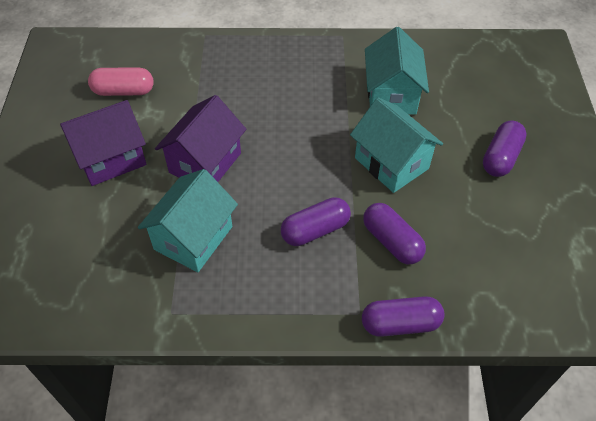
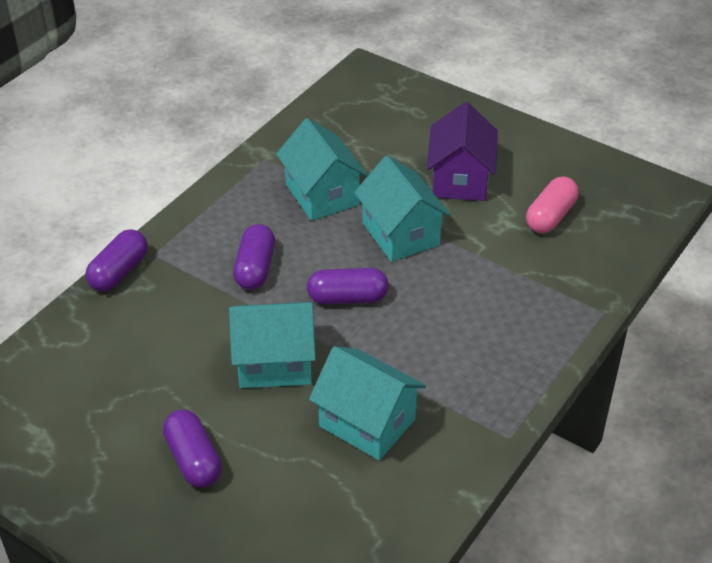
camera: 125 degrees right, 10 degrees down
(205, 163) = (400, 234): purple house -> turquoise house
(391, 241) = (192, 310): purple capsule -> purple capsule (347, 298)

